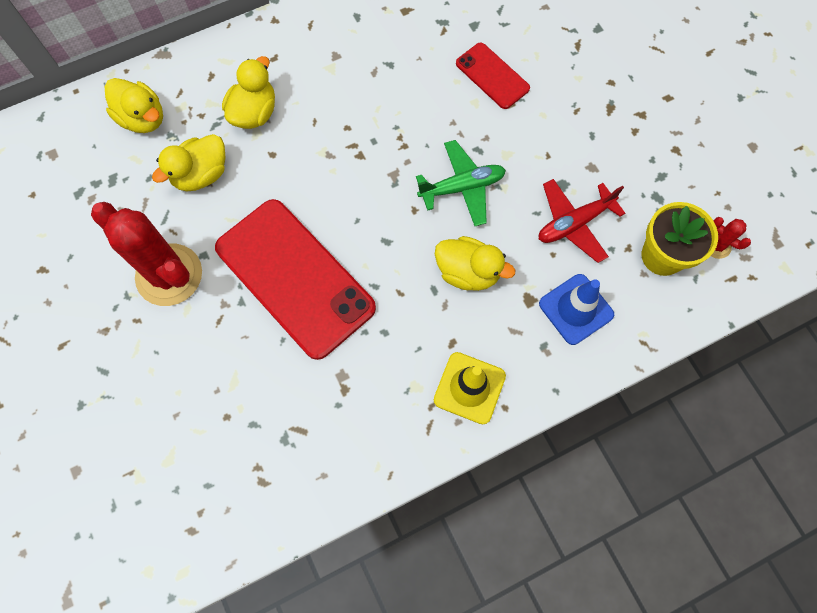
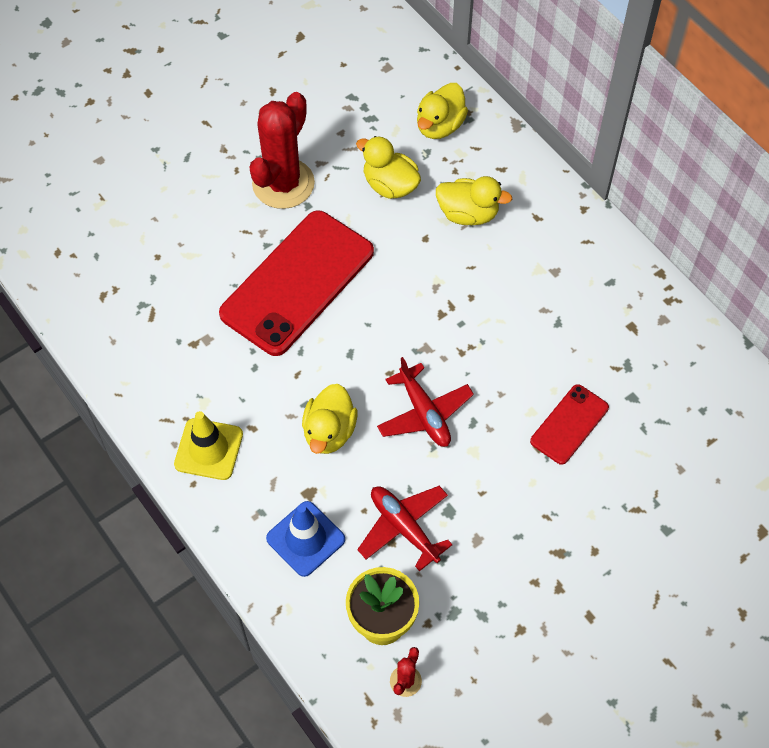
camera: 80 degrees right, 10 degrees down
(462, 187) = (424, 413): green plane -> red plane

